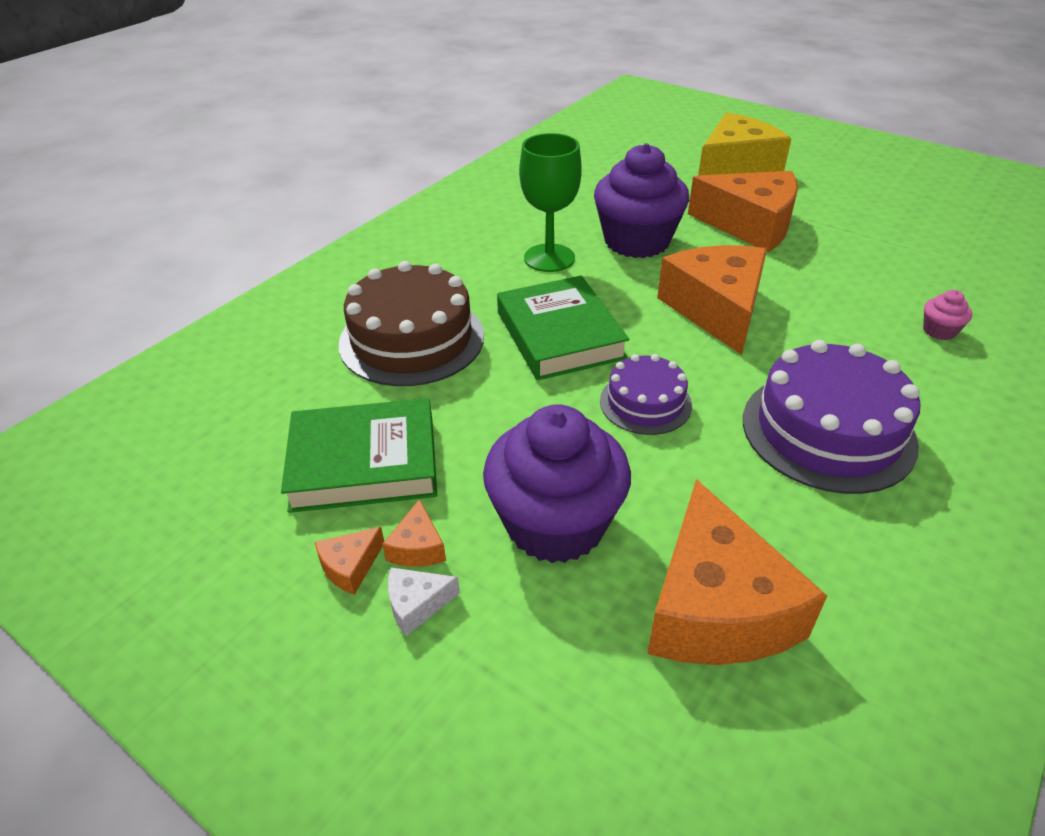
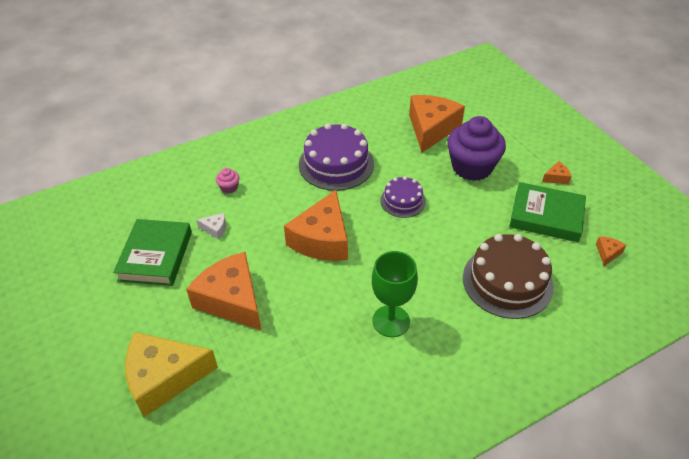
camera: 155 degrees left, 5 degrees up
(416, 604) = (533, 159): white cheese -> white cheese (215, 229)
(417, 547) = (529, 176): orange cheese -> orange cheese (607, 253)
(560, 335) = (420, 253): green book -> green book (155, 256)
(636, 241) = (321, 314): purple cupcake -> none

